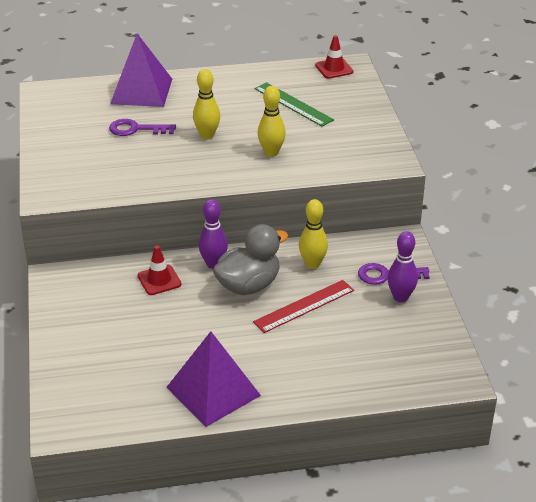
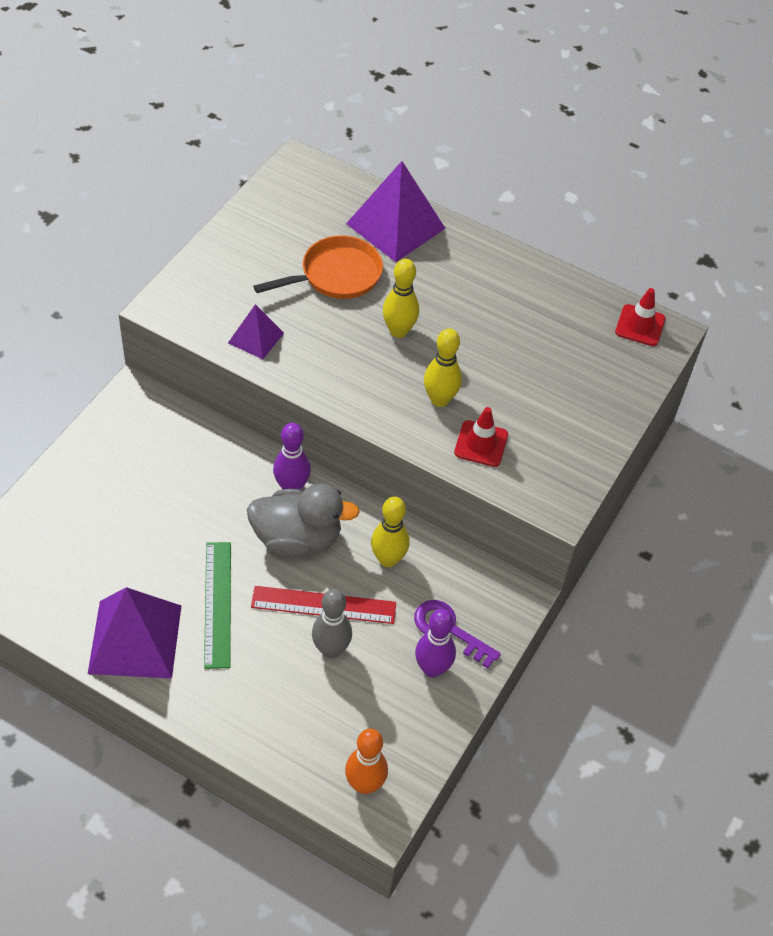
camera: 35 degrees right, 15 degrees up
(125, 181) = (256, 337): none -> purple pyramid
(136, 129) = (336, 275): purple key -> orange pan
(159, 280) = (221, 469): red traffic cone -> red traffic cone (481, 444)
(293, 104) = (536, 347): green ruler -> green ruler (217, 604)
(335, 323) = (331, 649): none -> grey bowling pin
(433, 371) = (364, 784): none -> orange bowling pin

